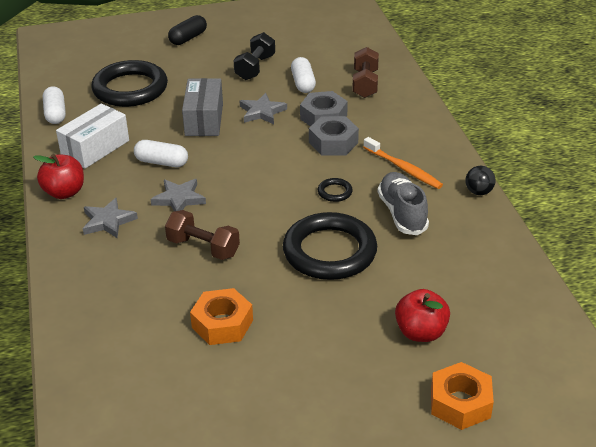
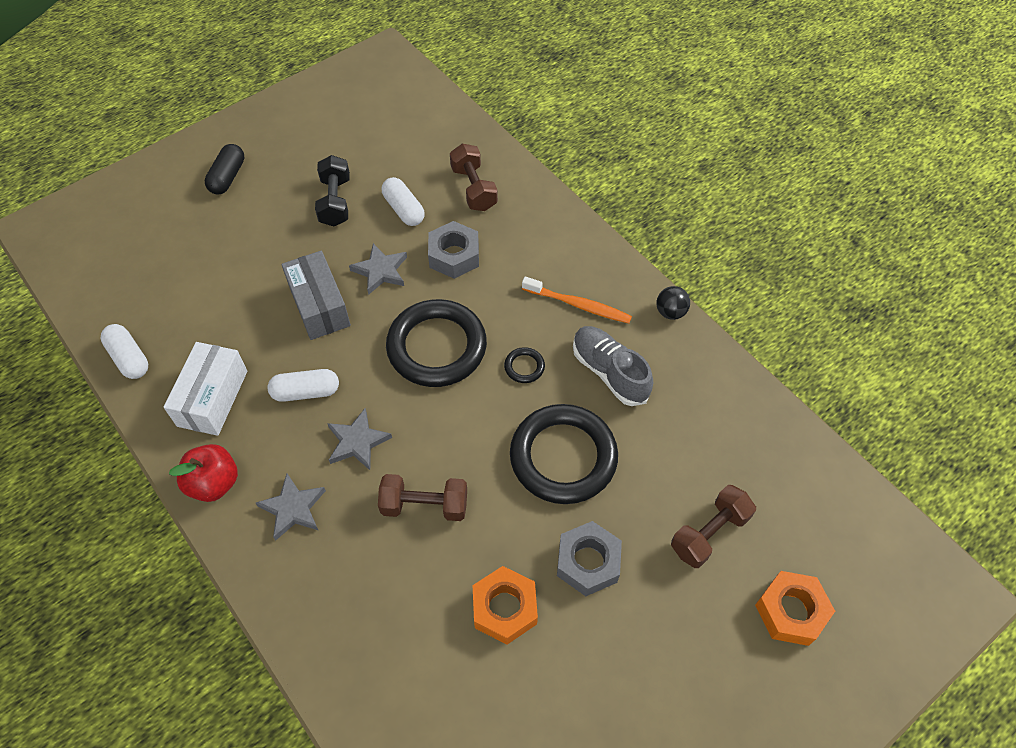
camera: 25 degrees left, 20 degrees up
(130, 89) = (202, 285): black ring -> black ring (437, 347)
(333, 143) = (485, 292): grey nut -> grey nut (588, 562)
(420, 332) = (709, 533): red apple -> brown dumbbell

